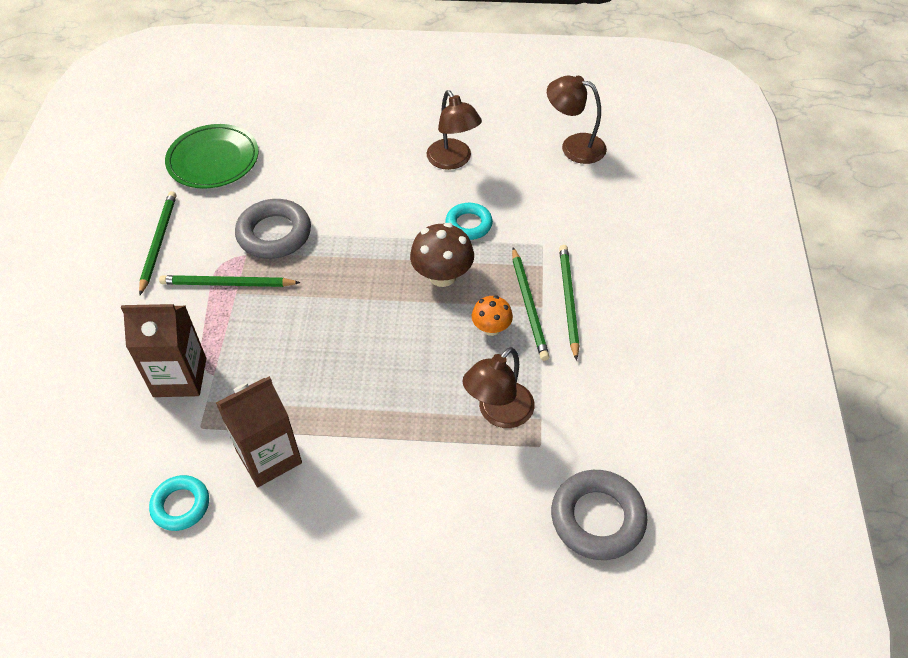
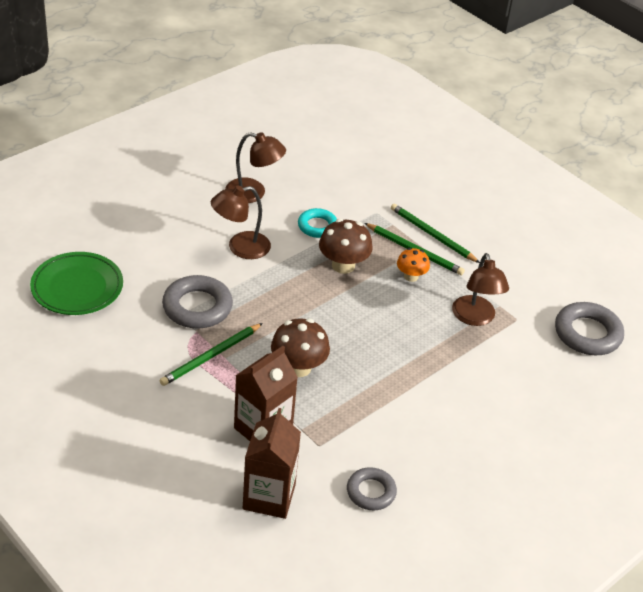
camera: 50 degrees left, 10 degrees down
(158, 242) = (119, 363): green pencil -> none
(181, 505) = (371, 492): turquoise ring -> grey ring
(269, 457) = (384, 429): brown carton -> brown carton (269, 497)
(279, 344) = (298, 367): none -> brown mushroom
(574, 146) = (317, 143): brown lamp -> brown lamp (240, 247)

